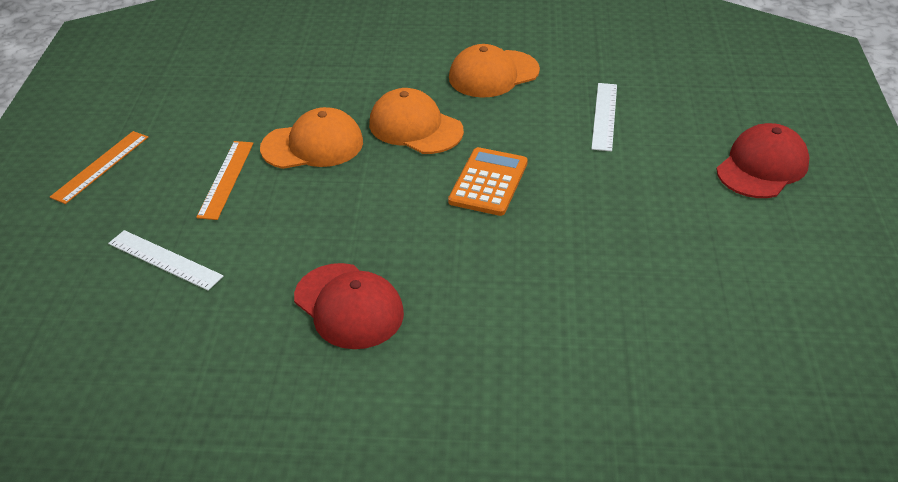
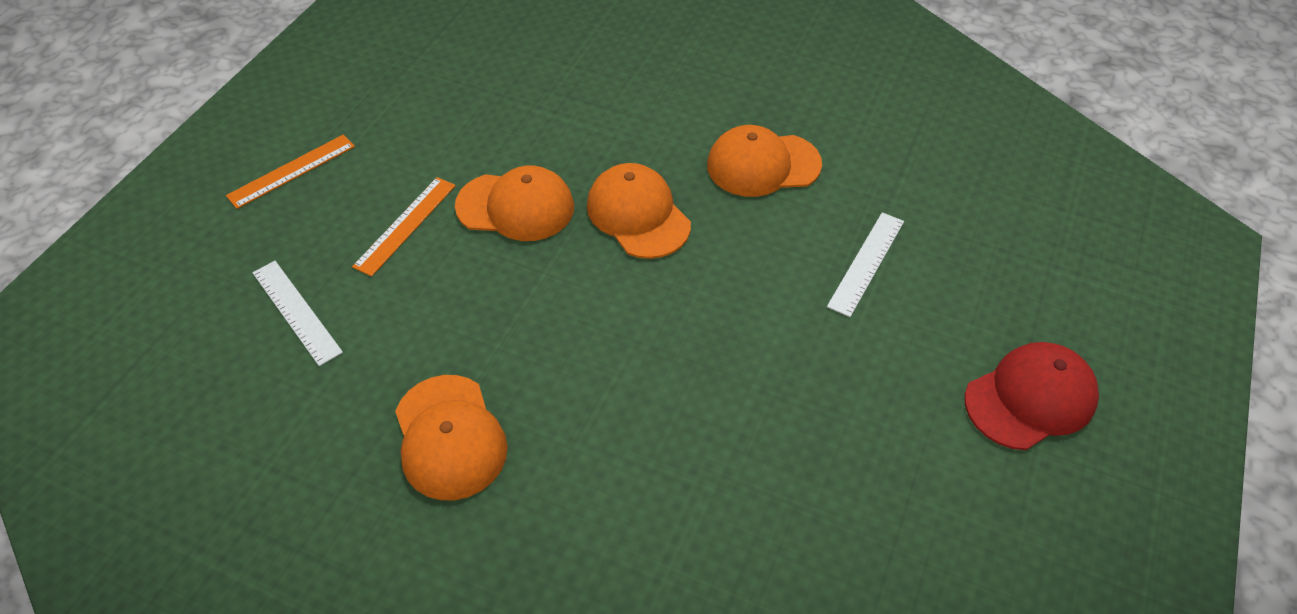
camera: 20 degrees right, 10 degrees up
(349, 306) = (449, 437): red cap -> orange cap
(488, 182) = (683, 317): orange calculator -> none

